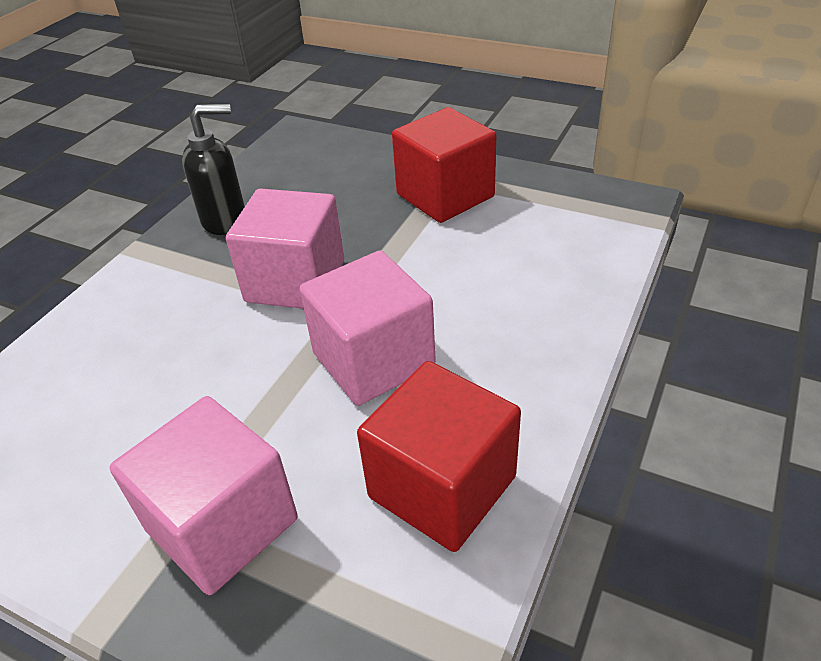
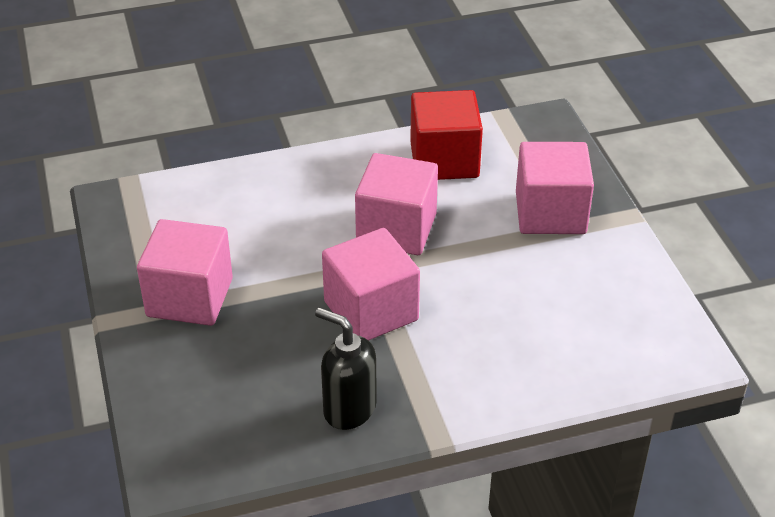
camera: 135 degrees left, 0 degrees up
(445, 196) = (190, 297): red cube -> pink cube

